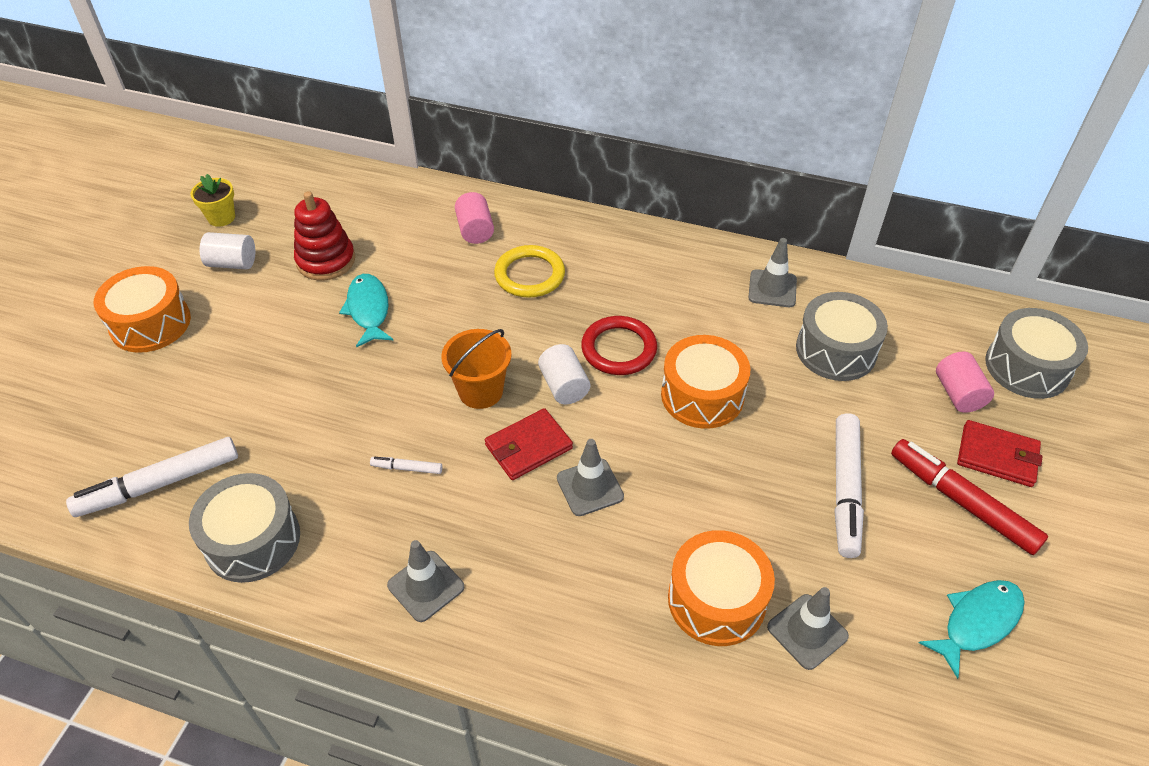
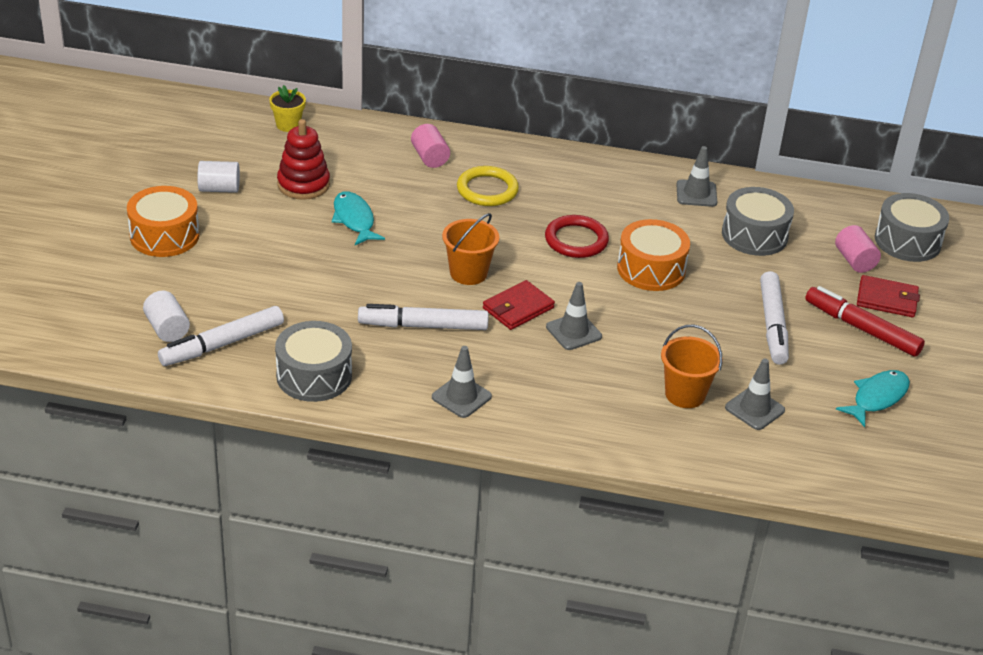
camera: 10 degrees left, 10 degrees down
(221, 217) = (194, 154): yellow flower pot -> yellow flower pot (288, 125)
(407, 468) = (423, 326): white marker -> white marker, size x2.19
(564, 386) = (536, 267): white cylinder -> white cylinder (167, 329)
(716, 600) = (685, 394): orange drum -> orange bucket

